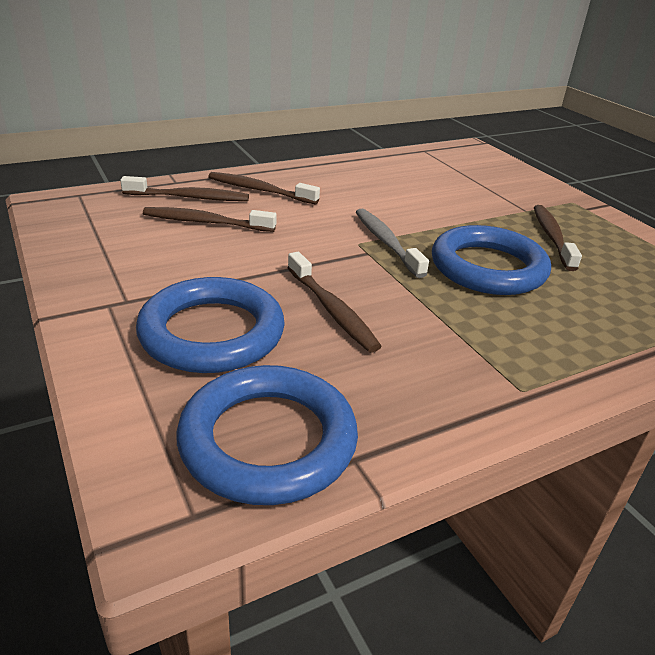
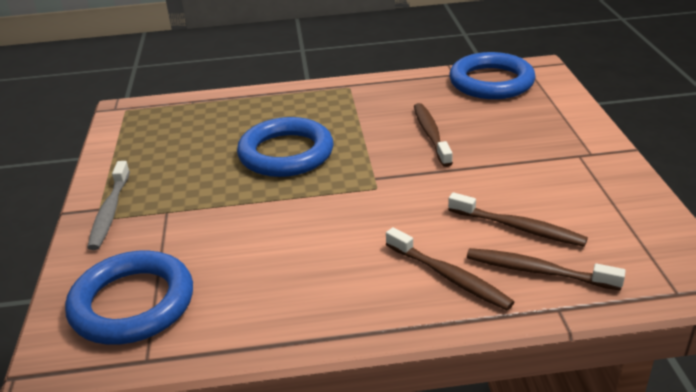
camera: 155 degrees left, 0 degrees up
(212, 333) = (516, 128): blue ring -> blue ring (132, 303)
(386, 242) = (350, 185): grey toothbrush -> grey toothbrush (110, 212)
(552, 237) = (190, 176): brown toothbrush -> none

